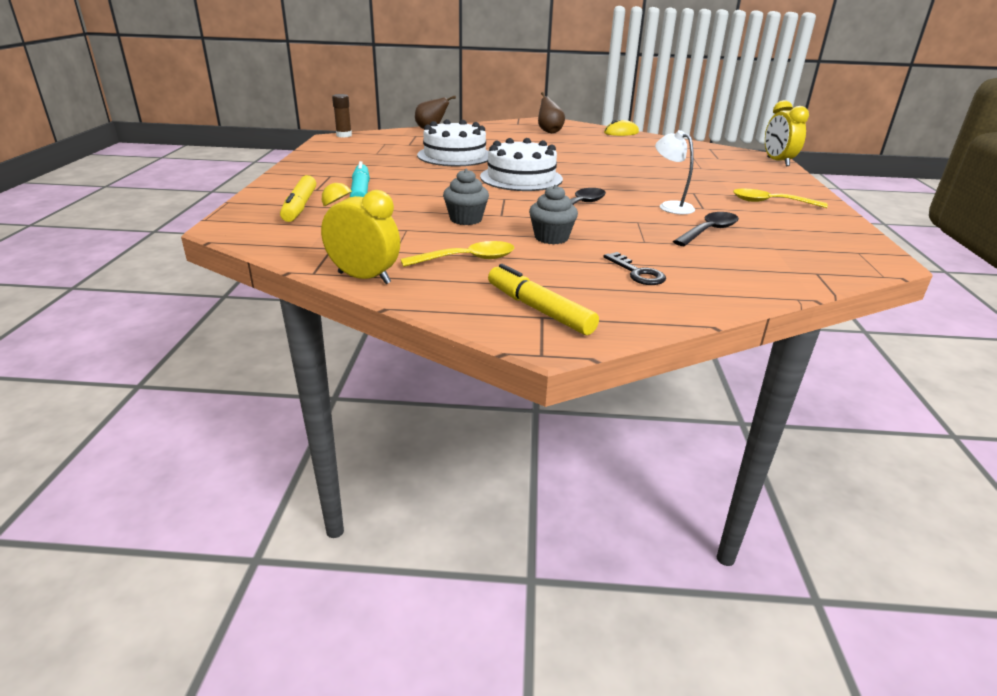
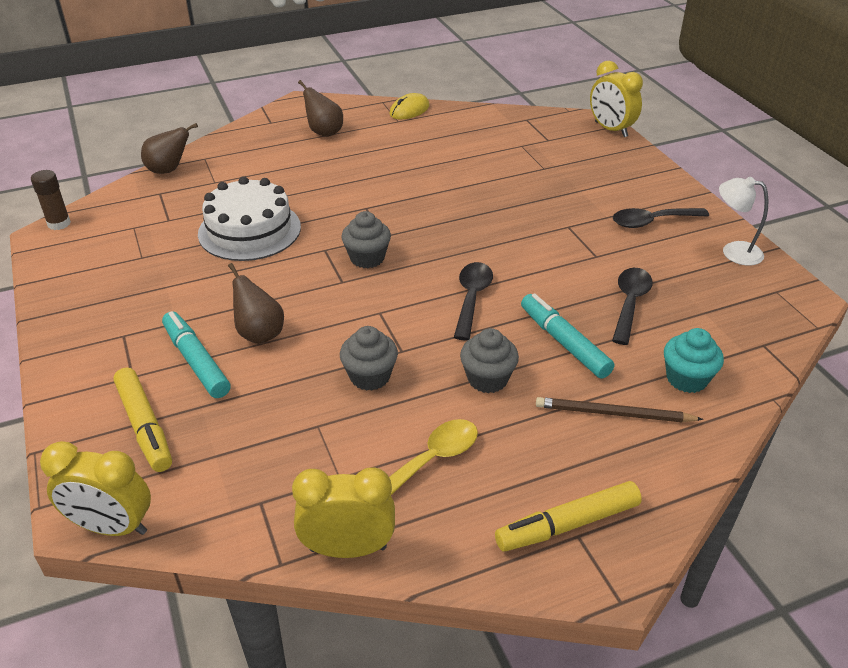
camera: 25 degrees left, 10 degrees up
(234, 235) = (112, 527): none -> yellow clock
(413, 190) = (259, 333): none -> brown pear
(521, 178) = (367, 258): white cake -> grey cupcake
(539, 309) = (567, 524): yellow marker -> yellow marker turned 45 degrees counterclockwise
(631, 236) = (564, 342): none -> turquoise marker
(637, 273) = (613, 413): black key -> brown pencil
(670, 206) = (564, 265): white lamp -> white lamp (733, 251)
(722, 272) = (686, 379): none -> turquoise cupcake
(770, 202) = (652, 222): yellow spoon -> black spoon

